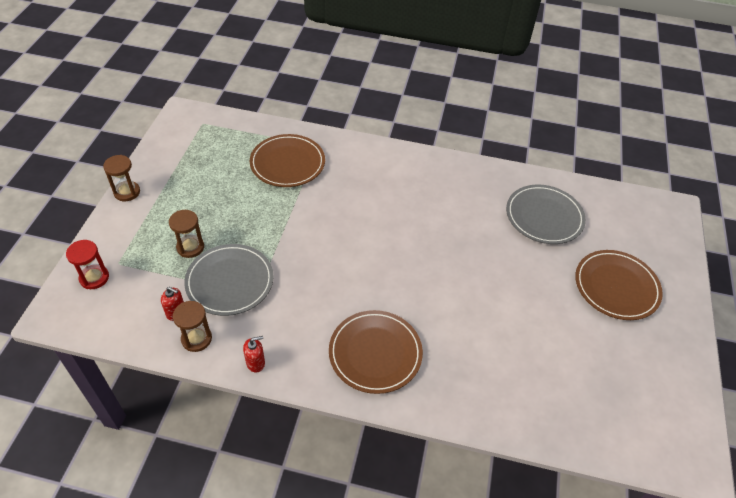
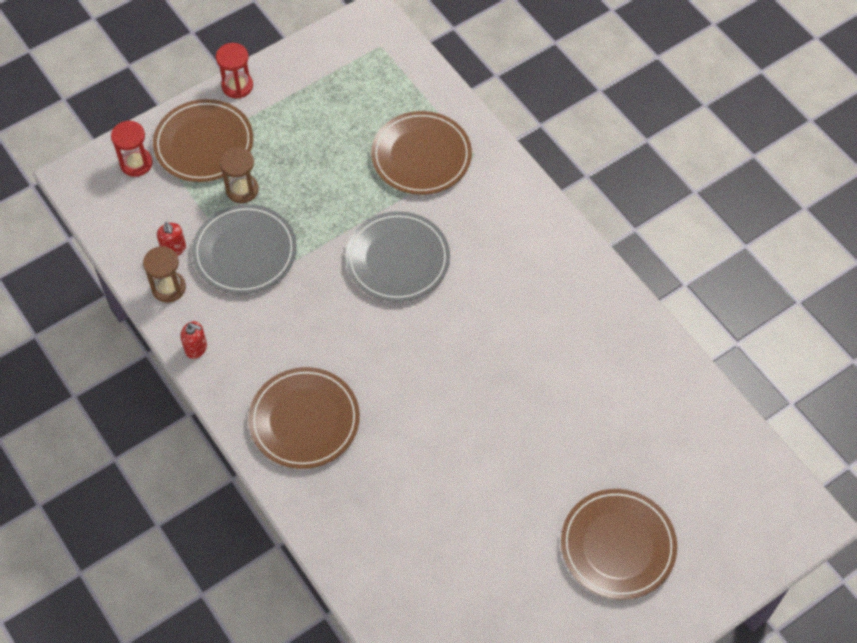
camera: 45 degrees right, 10 degrees up
(127, 192) = (237, 86): brown hourglass -> red hourglass
(135, 237) = (204, 144): none -> brown plate
(544, 216) = (633, 414): grey plate -> grey plate (397, 259)

